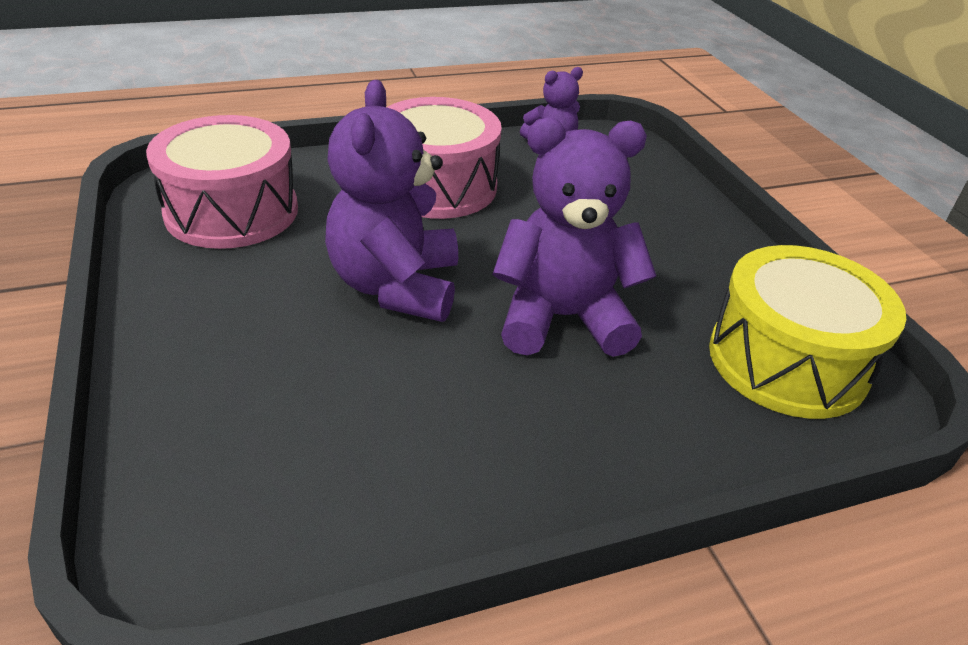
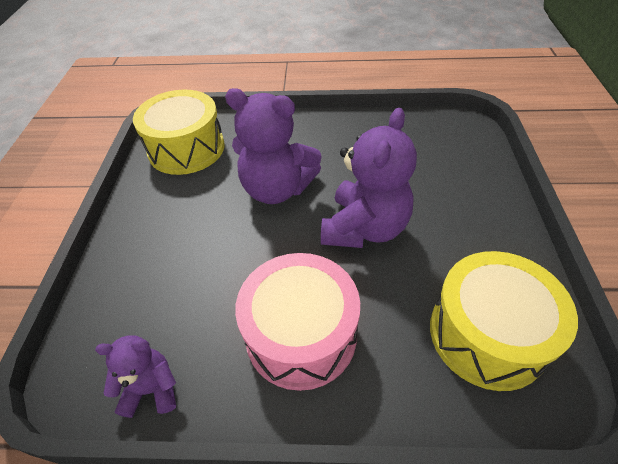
camera: 155 degrees left, 10 degrees up
(232, 211) = (487, 334): pink drum -> yellow drum

